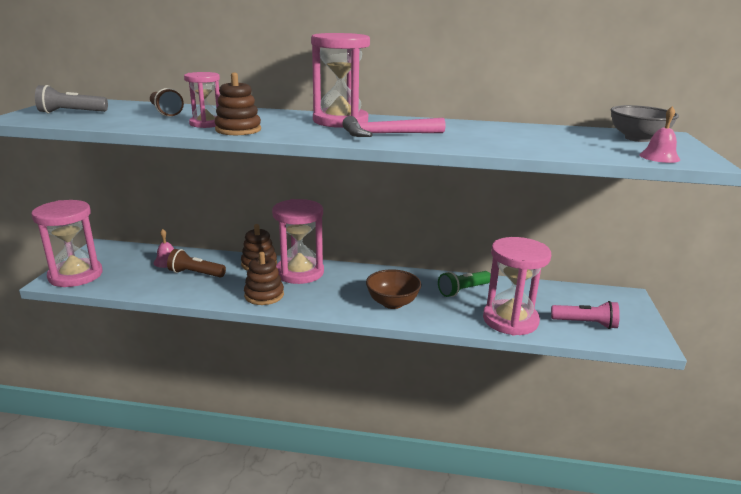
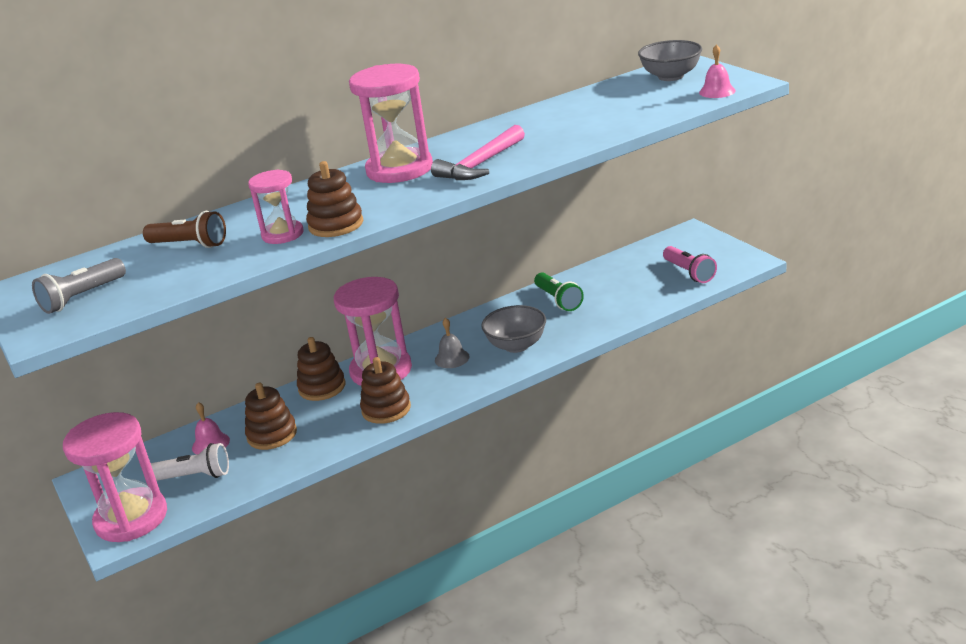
camera: 35 degrees left, 5 degrees up
(132, 272) = (194, 476): none -> white flashlight
(195, 274) = (272, 434): brown flashlight -> brown stacking toy
(345, 288) = (452, 358): none -> grey bell
(392, 303) = (516, 345): brown bowl -> grey bowl
(463, 290) = (558, 300): green flashlight -> green flashlight turned 45 degrees counterclockwise
(510, 320) = (632, 303): pink hourglass -> none
(585, 323) = (689, 273): pink flashlight -> pink flashlight turned 90 degrees clockwise

